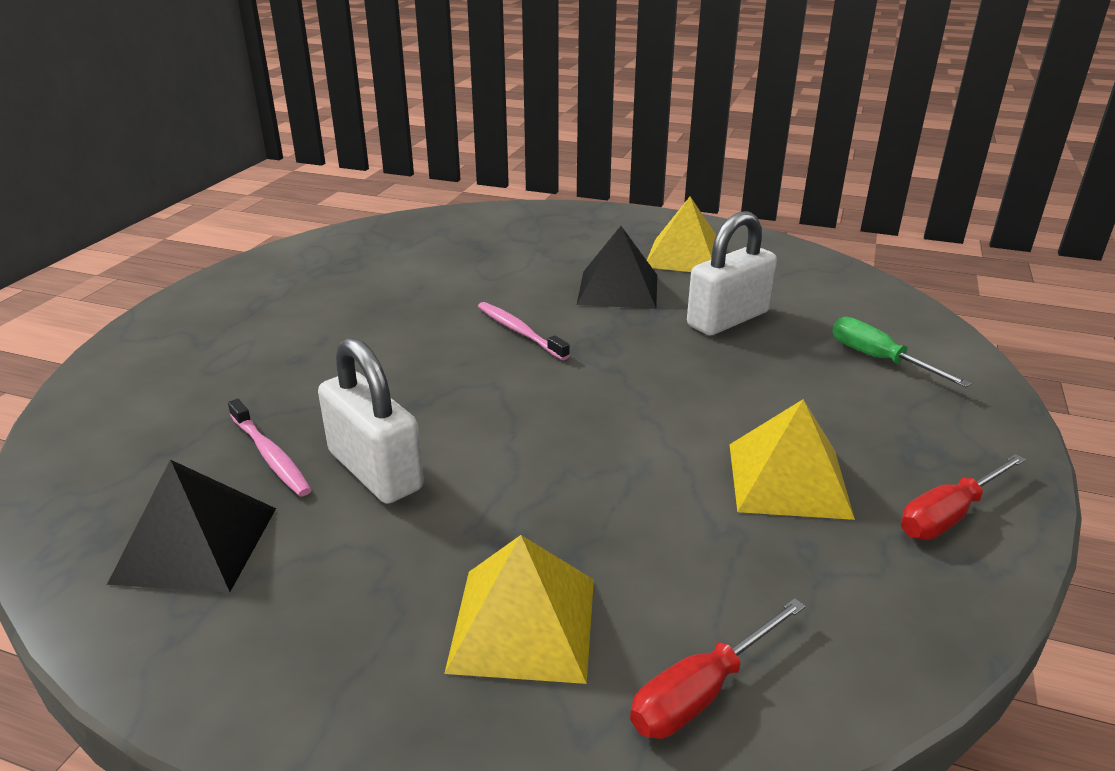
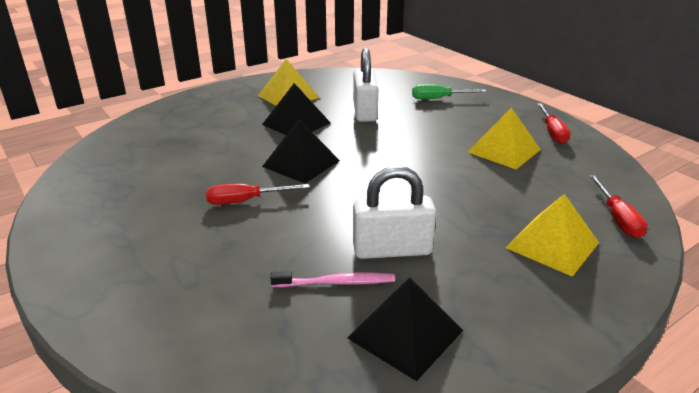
camera: 55 degrees left, 0 degrees up
(393, 333) = (246, 201): none -> red screwdriver
(519, 331) = (301, 163): pink toothbrush -> black pyramid

